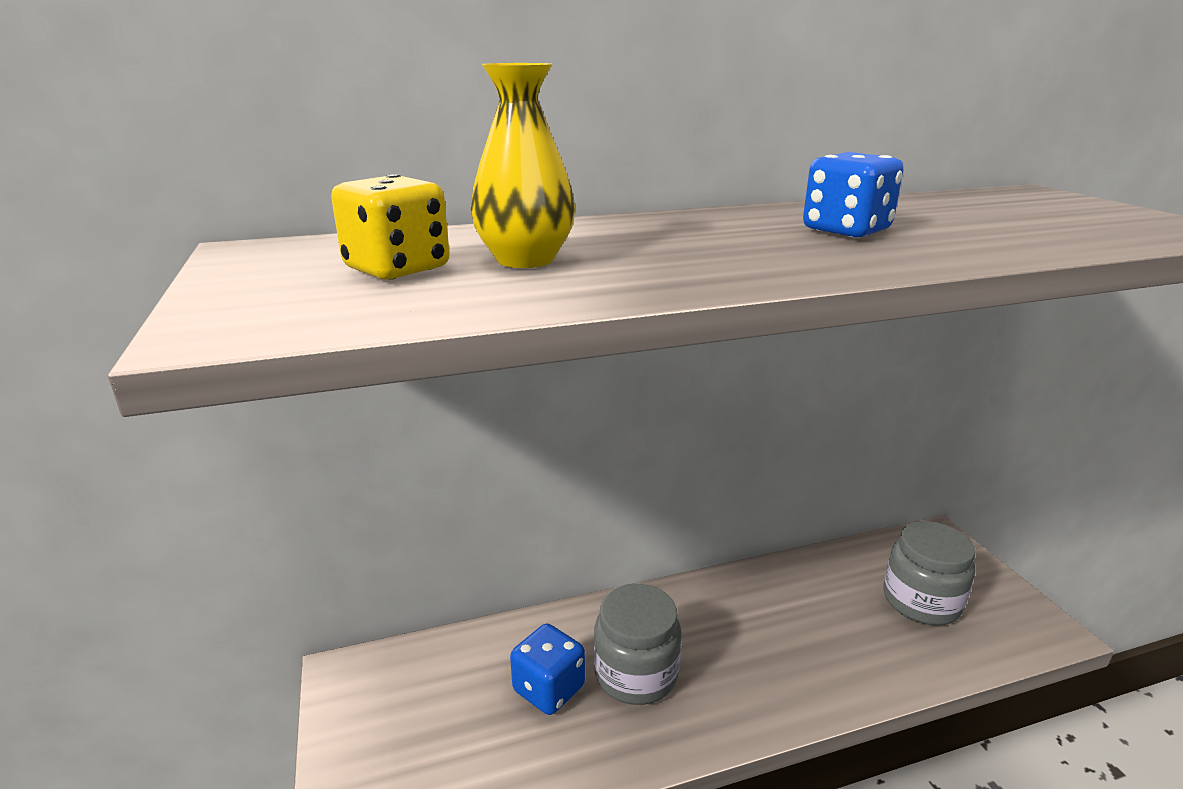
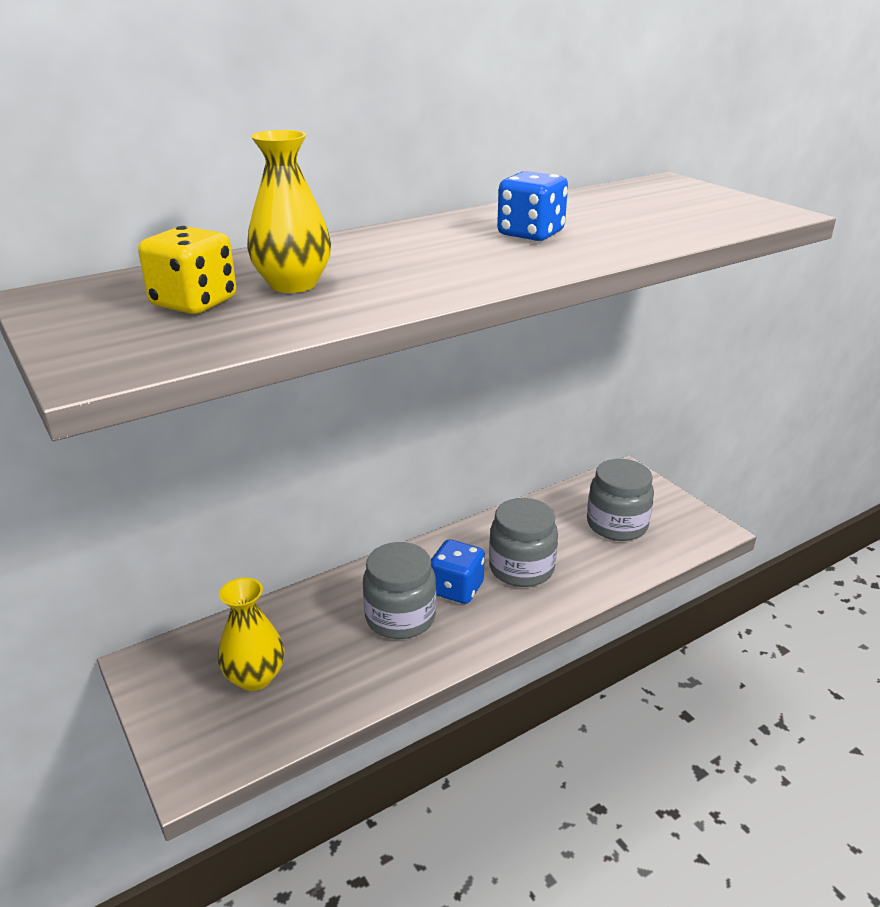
camera: 15 degrees left, 5 degrees up
(453, 717) = (255, 677): none -> yellow vase
(549, 689) = (330, 641): blue dice -> blue dice (456, 589)
(793, 637) = (521, 568): none -> grey jar

